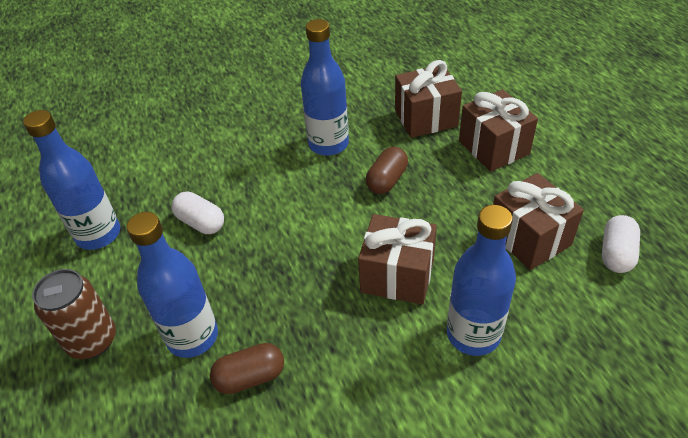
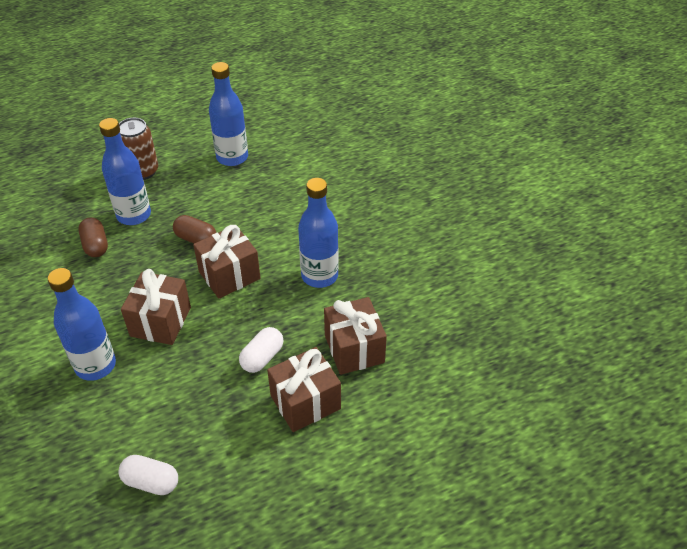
camera: 85 degrees right, 0 degrees up
(201, 222) = (235, 206): white capsule -> white capsule (262, 357)
(387, 180) = (268, 316): brown capsule -> brown capsule (196, 239)
(529, 238) = (182, 415): brown gift -> brown gift (229, 275)

